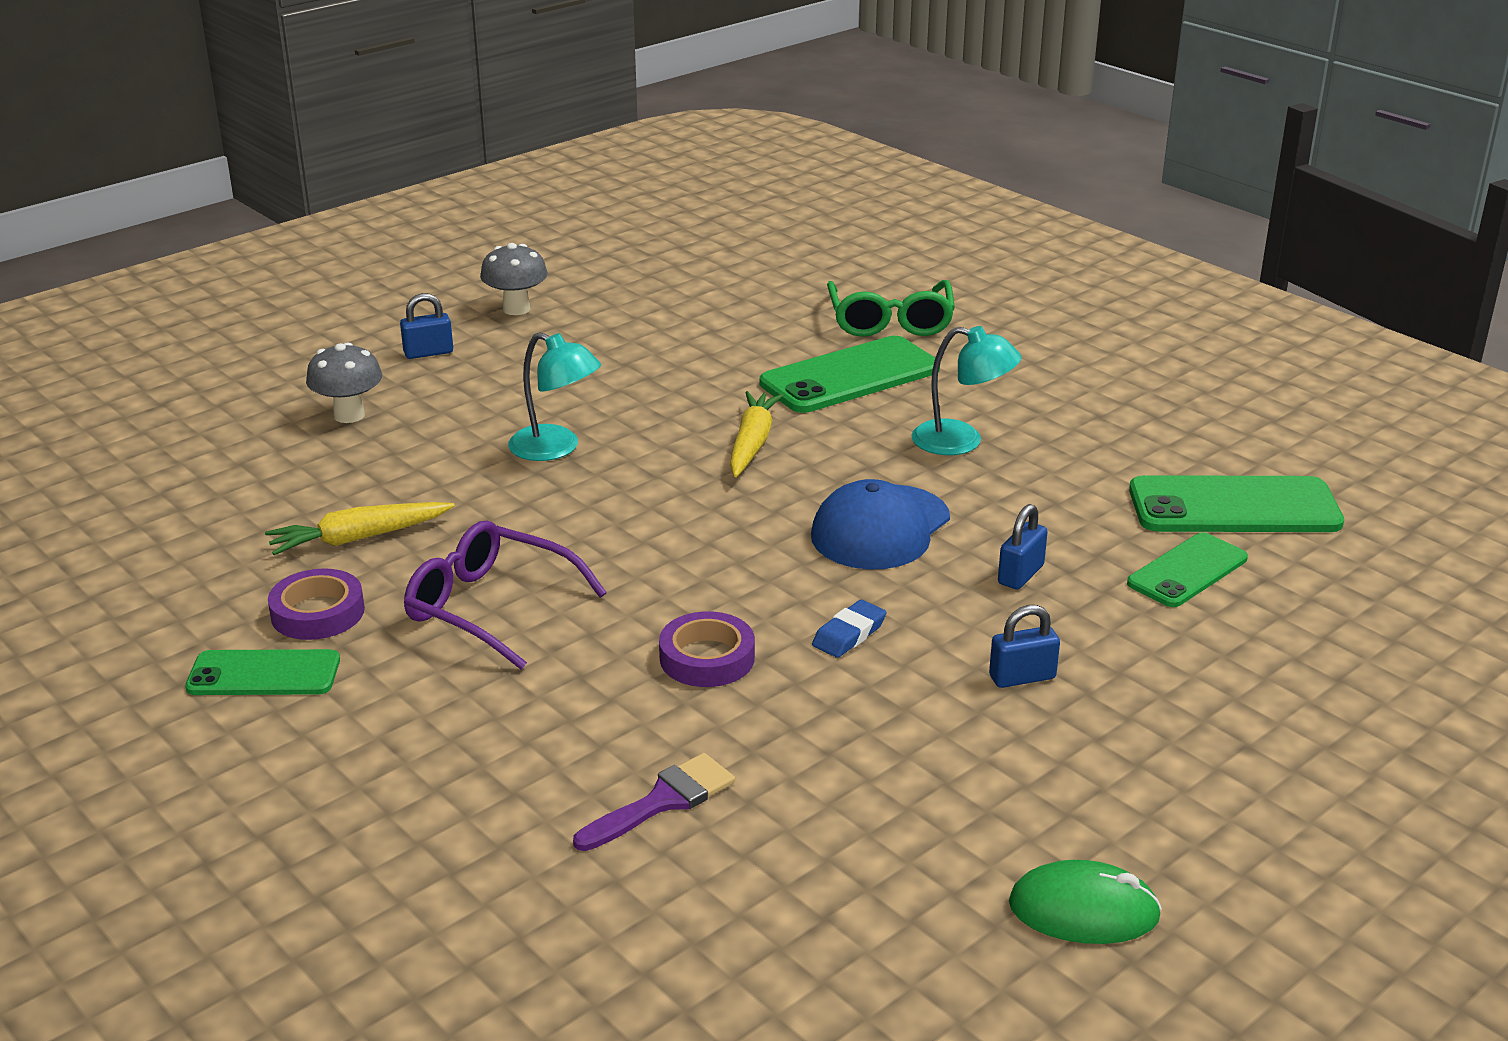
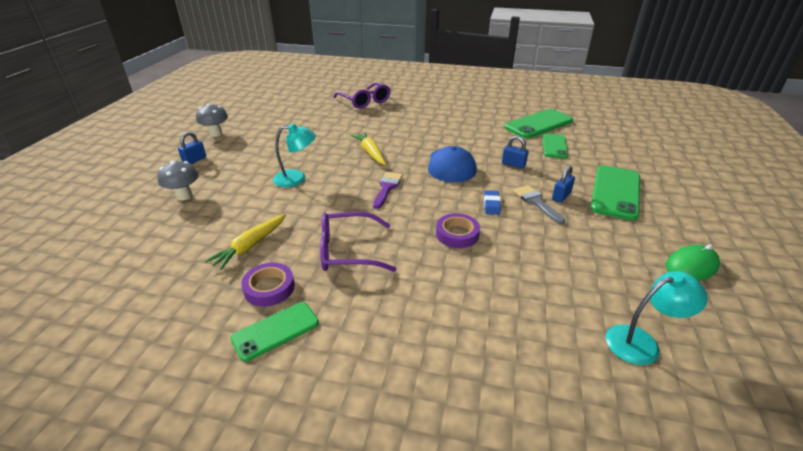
camera: 35 degrees left, 5 degrees up
(662, 801) = (518, 299): purple brush -> purple brush (387, 188)
(850, 376) = (374, 121): green phone -> green phone (615, 192)
(890, 322) = (365, 101): green glasses -> purple glasses
(948, 667) = (536, 202): none -> grey brush
(961, 441) = (438, 130): turquoise lamp -> turquoise lamp (641, 342)
(1020, 575) = (513, 164): blue padlock -> blue padlock turned 60 degrees counterclockwise

